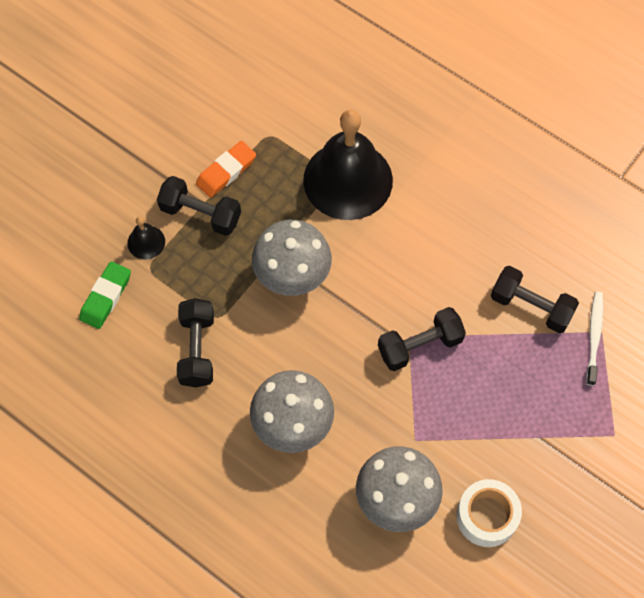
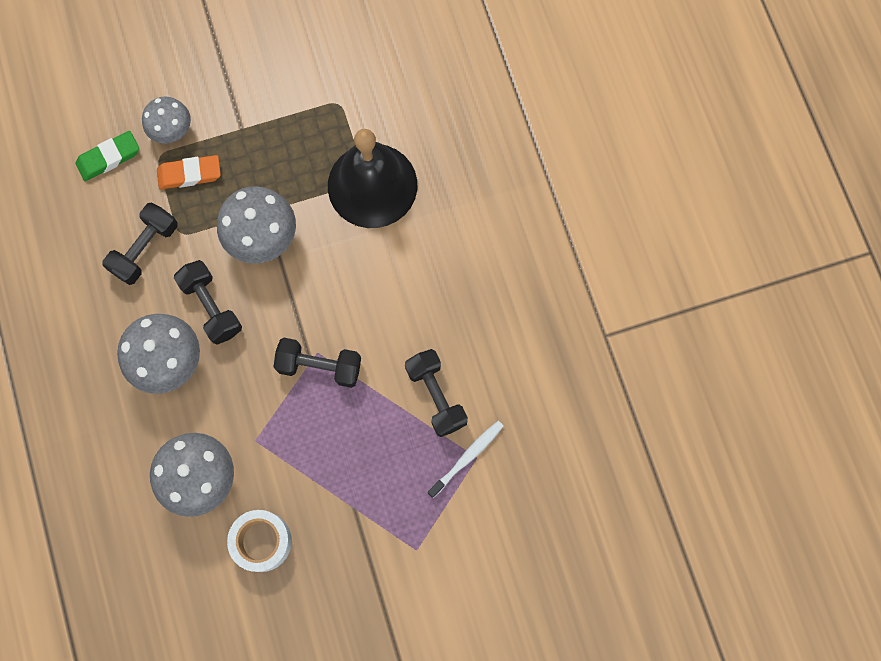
camera: 35 degrees right, 10 degrees up
(146, 242) = (173, 132): black bell -> grey mushroom
(200, 214) = (232, 136): black dumbbell -> black dumbbell (211, 307)
(226, 171) = (280, 113): orange eraser -> orange eraser (189, 174)

